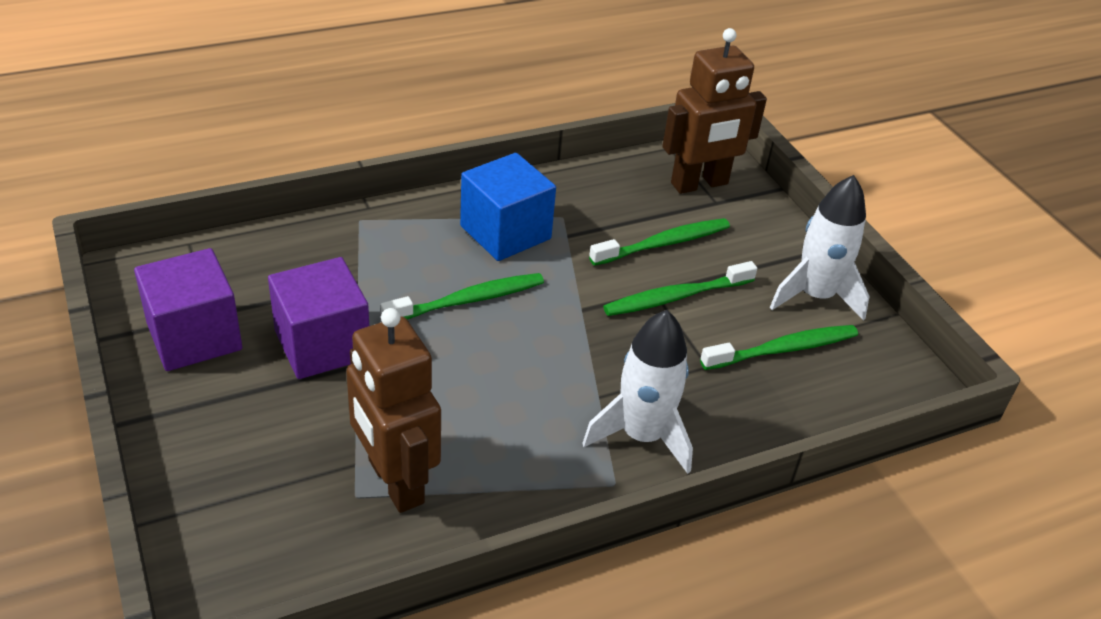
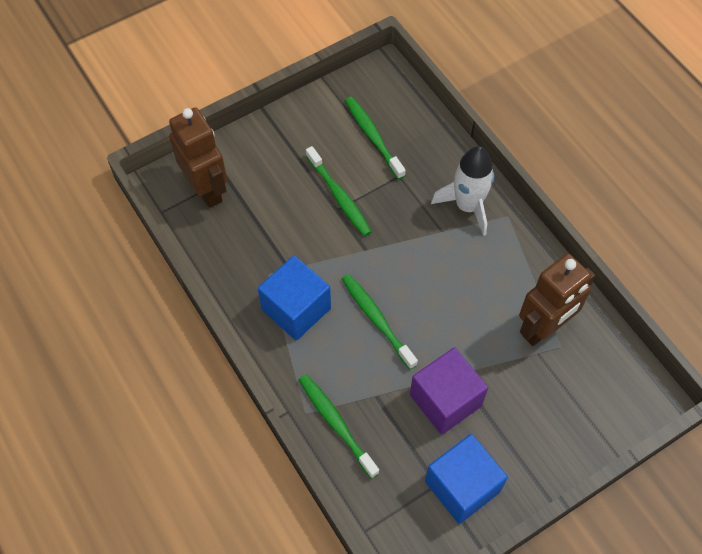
camera: 95 degrees left, 20 degrees up
(194, 337) = (462, 486): purple cube -> blue cube
(663, 244) = (284, 207): green toothbrush -> green toothbrush (336, 423)
(815, 296) = (317, 119): white rocket -> none

